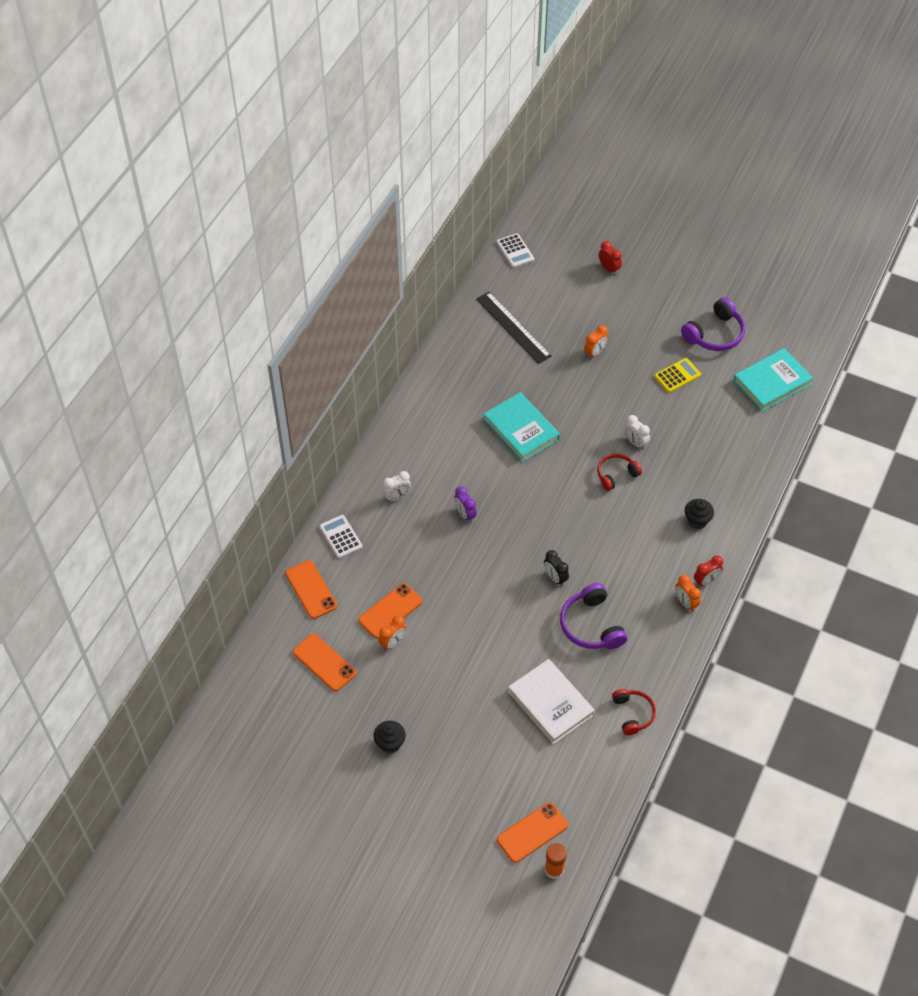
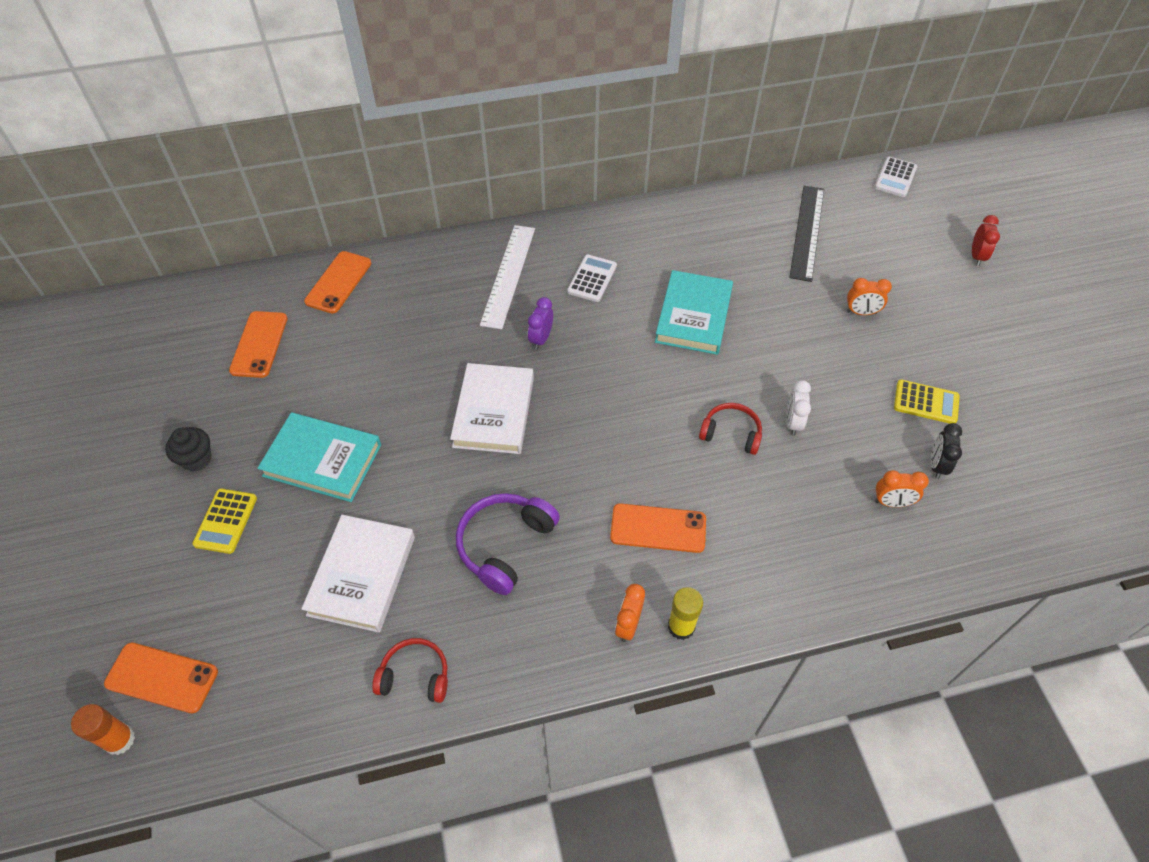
camera: 50 degrees right, 0 degrees up
(341, 537) = (420, 265): white calculator -> white calculator (592, 279)
(390, 611) = (366, 355): orange phone -> orange phone (658, 528)
(393, 643) = (328, 382): orange clock -> orange clock (891, 502)
(397, 497) = (508, 275): white clock -> white ruler
(452, 751) = (225, 521): none -> yellow calculator
(497, 573) = (494, 412): none -> white book
(555, 578) = (537, 467): black clock -> black clock (936, 465)
(633, 714) = (415, 676): red headphones -> red headphones turned 120 degrees counterclockwise
(697, 521) = (757, 556): black cupcake -> none
(706, 581) = (681, 626): red clock -> yellow glue stick
(715, 334) = (1025, 399): purple headphones -> none
(772, 382) = (1038, 501): turquoise book -> turquoise book (322, 460)

